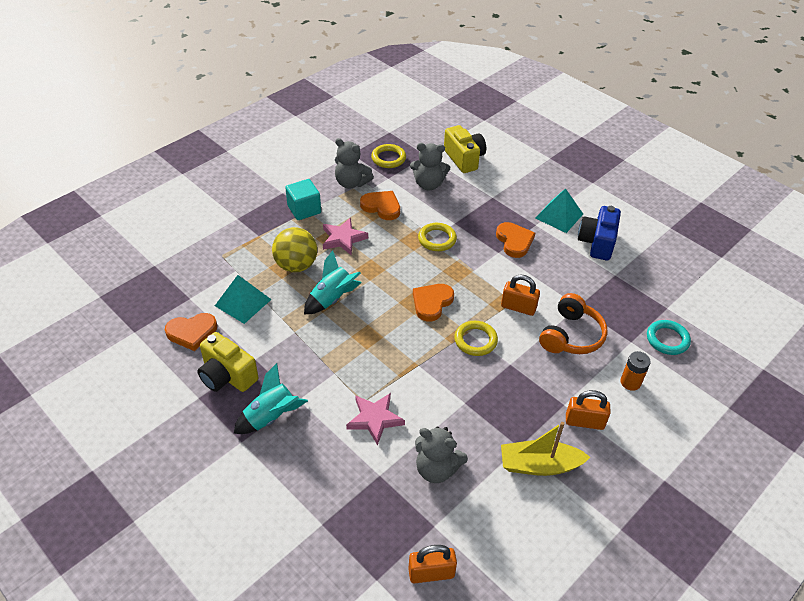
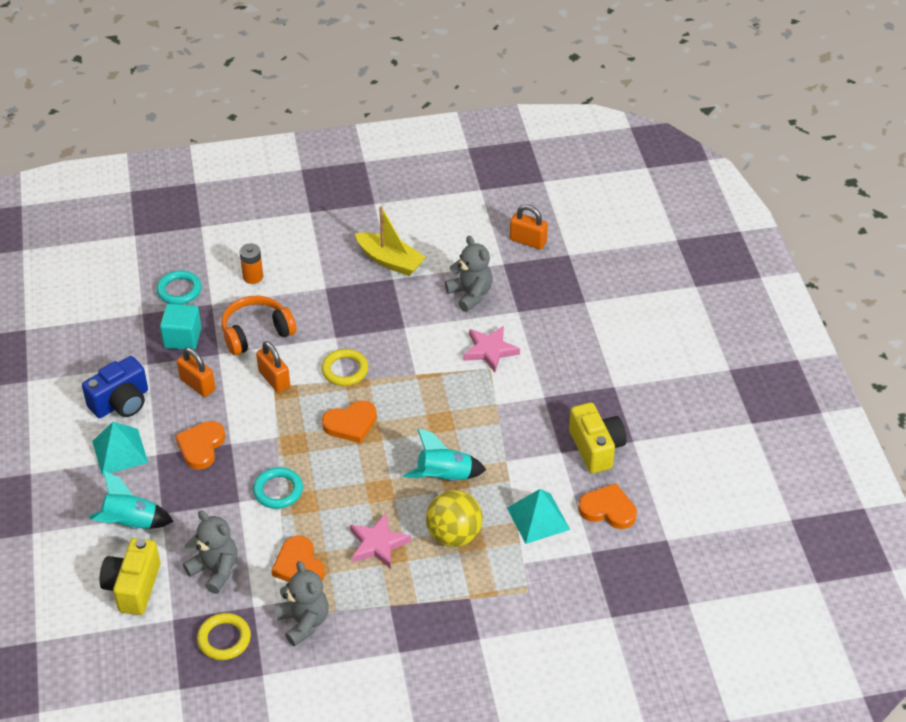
camera: 145 degrees left, 0 degrees up
(271, 416) = (577, 394): turquoise rocket -> turquoise rocket (130, 523)
(304, 209) = (391, 609): turquoise cube -> turquoise cube (182, 338)
(437, 239) = (278, 490): yellow ring -> turquoise ring
(584, 422) = (323, 270): orange padlock -> orange padlock (197, 385)

